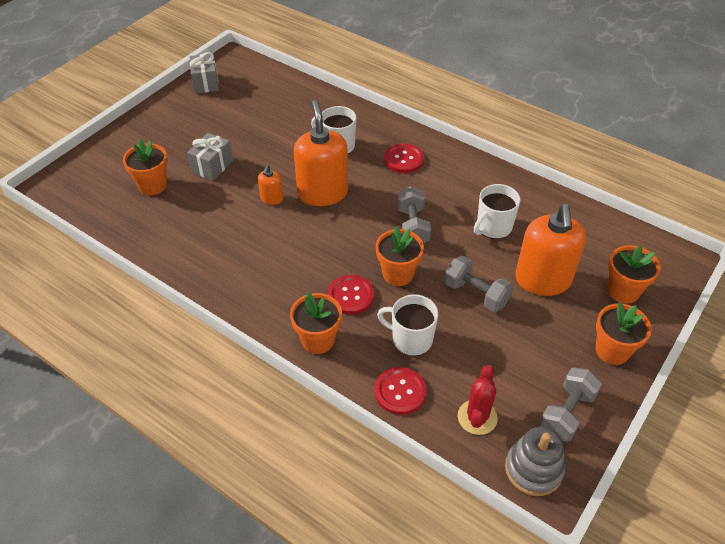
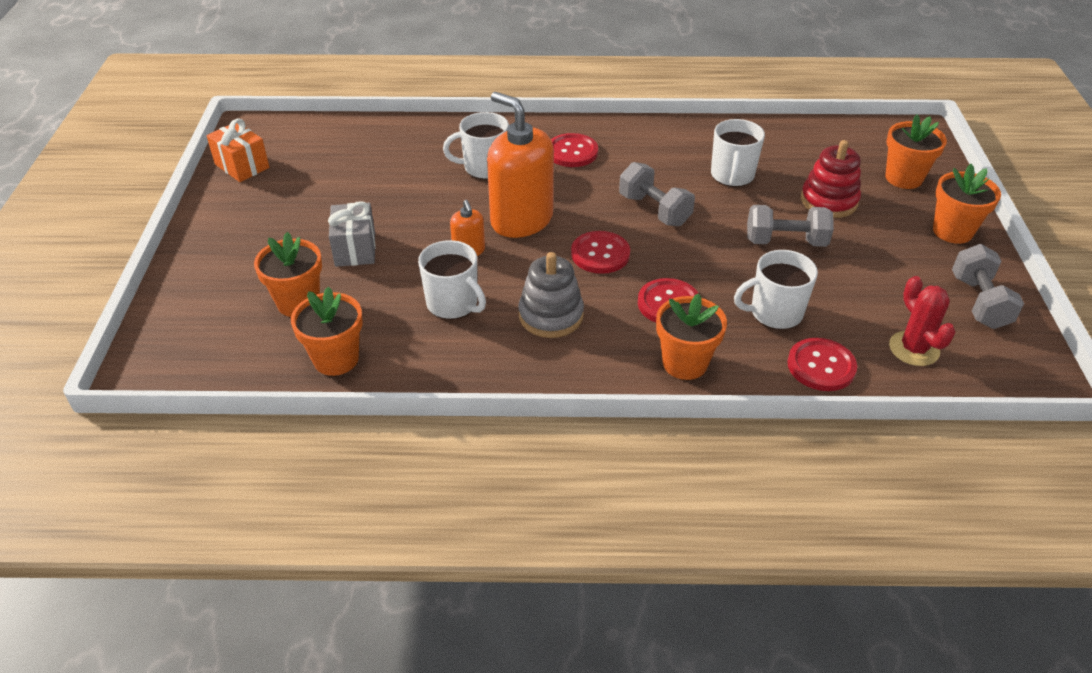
camera: 35 degrees left, 5 degrees down
(206, 83) = (242, 166): grey gift -> orange gift
(229, 229) = (453, 304): none -> white mug
(345, 240) = (600, 254): none -> red button
(398, 274) = (691, 260): orange flower pot -> orange flower pot (336, 359)
(533, 469) = (1009, 365): grey stacking toy -> grey stacking toy (551, 315)
(543, 280) = (829, 201): orange soap dispenser -> red stacking toy

